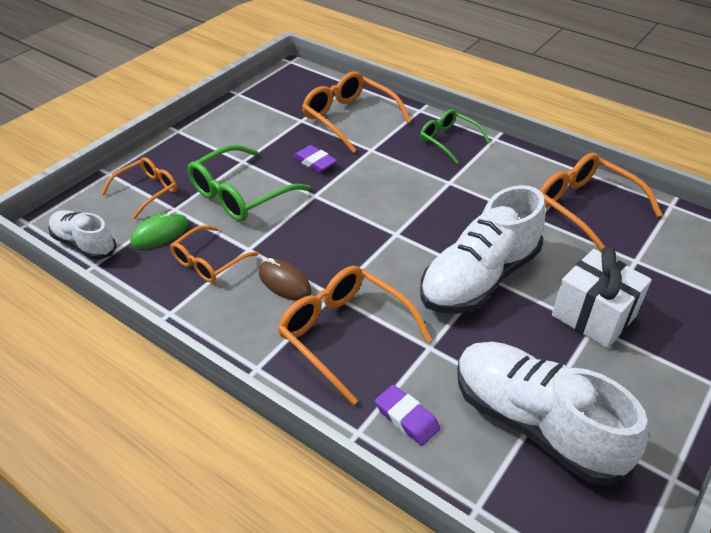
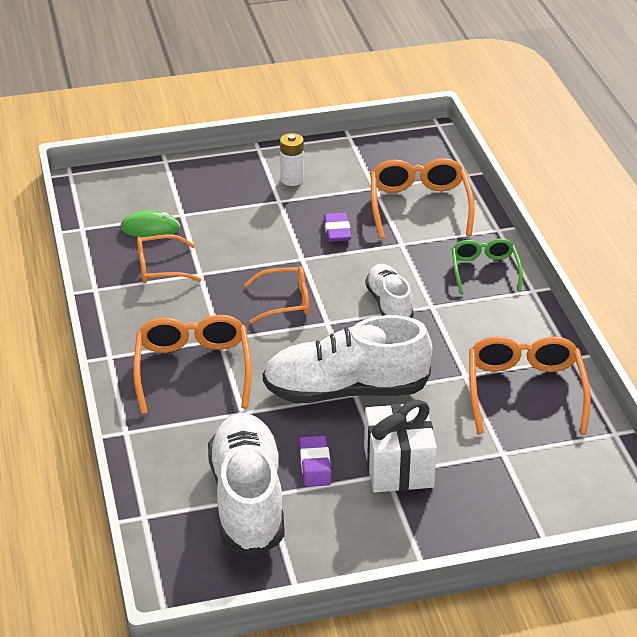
camera: 40 degrees right, 5 degrees down
(84, 244) = (91, 209): white shoe -> white shoe (389, 304)
(147, 191) = (177, 190): orange glasses -> orange glasses (285, 301)
(233, 141) = (292, 179): none -> white battery
(240, 195) = (243, 228): green glasses -> none
(284, 282) = (196, 311): brown mouse -> none
(407, 418) = (167, 443): purple eraser -> purple eraser (315, 465)

